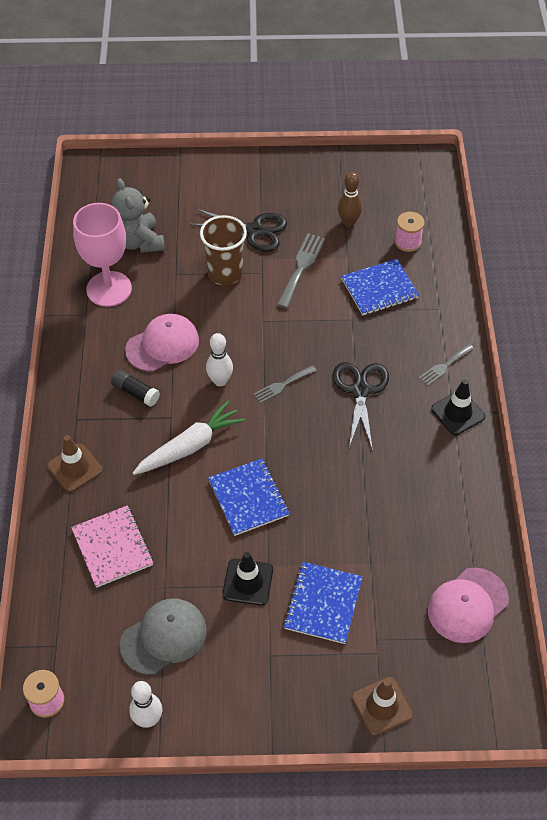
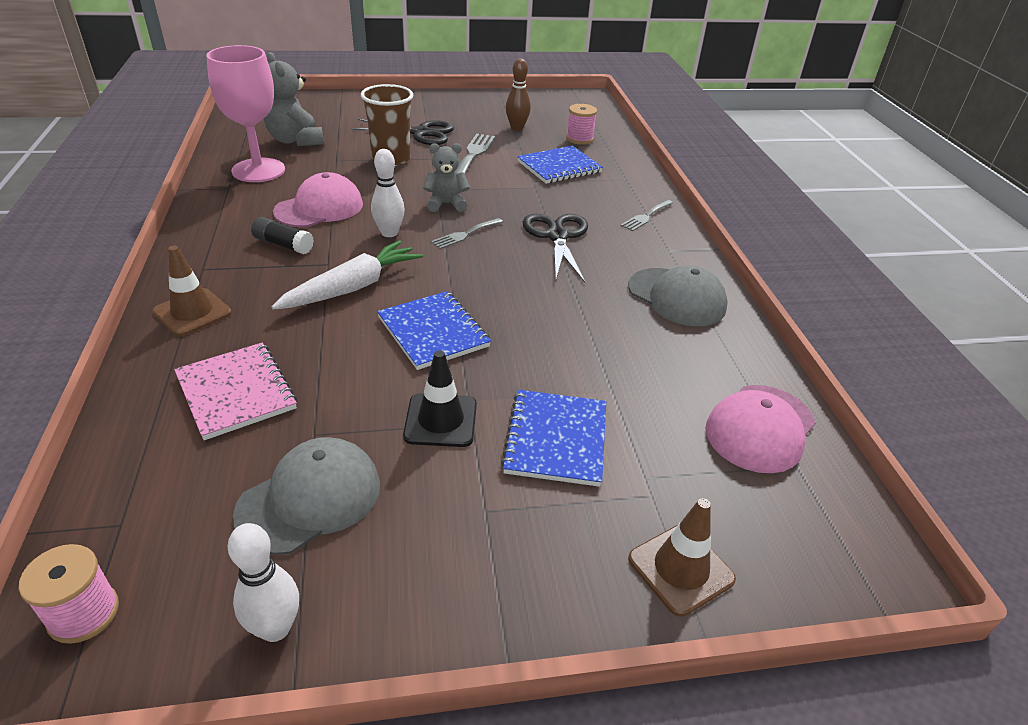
camera: 10 degrees left, 15 degrees down
(270, 342) = (446, 204): none -> grey teddy bear
(444, 470) = (677, 297): none -> grey cap
(458, 413) = (674, 250): black traffic cone -> none

